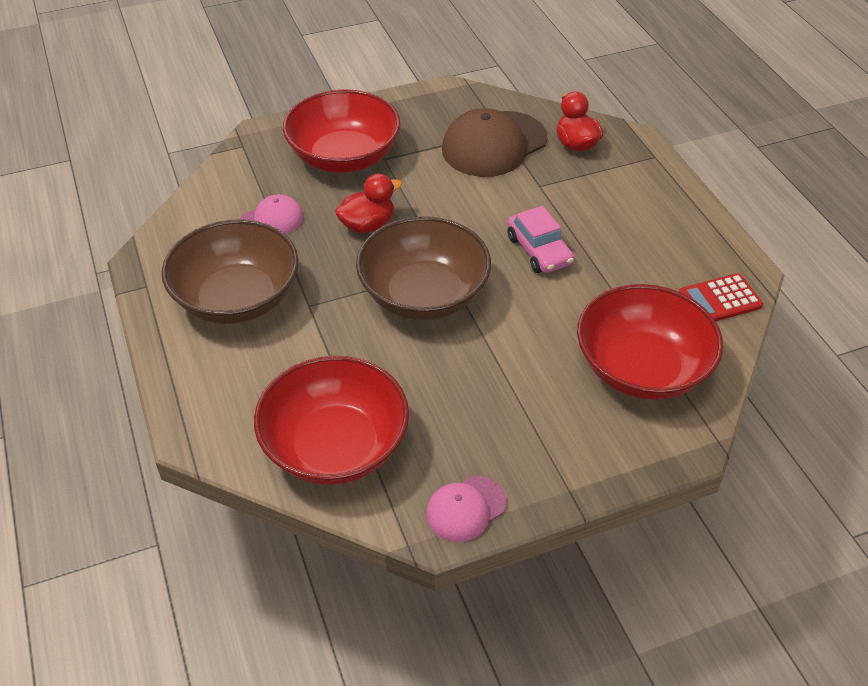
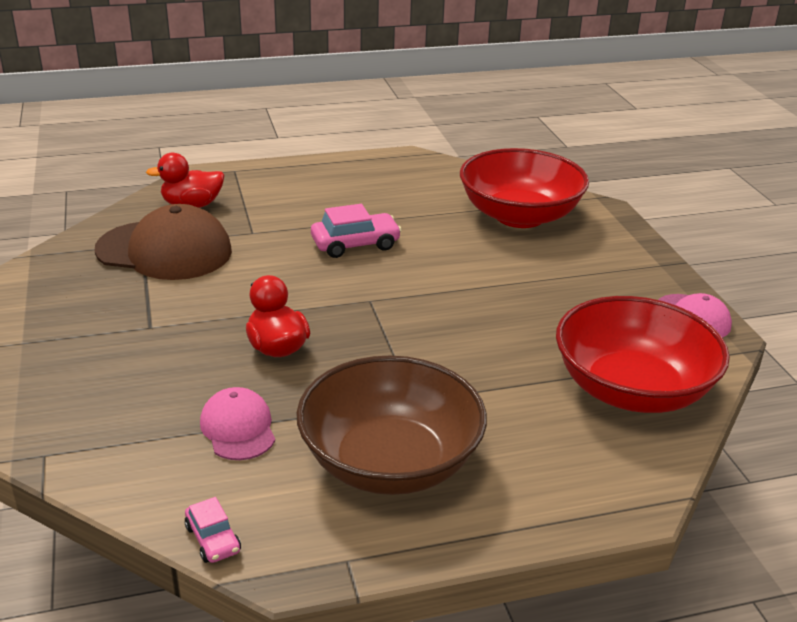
camera: 85 degrees left, 15 degrees down
(167, 227) = (213, 539): none -> pink car
(344, 157) = (128, 358): red bowl -> none
(424, 295) = (409, 317): brown bowl -> none
(494, 144) = (164, 251): brown cap -> brown cap turned 45 degrees counterclockwise
(719, 300) = (440, 173): red calculator -> none

